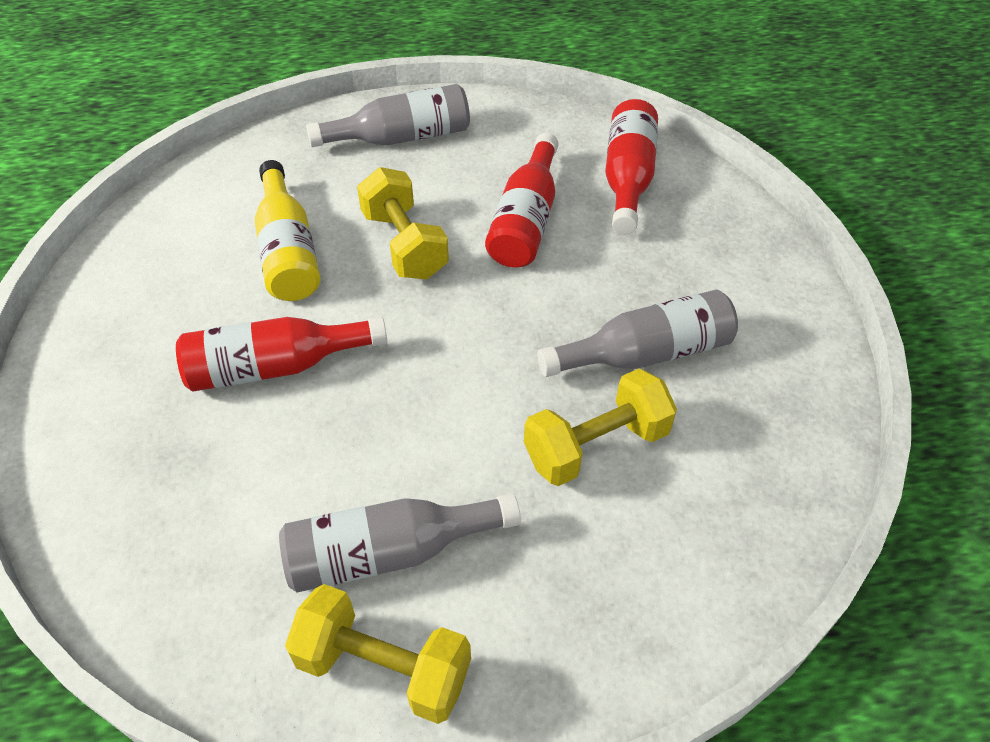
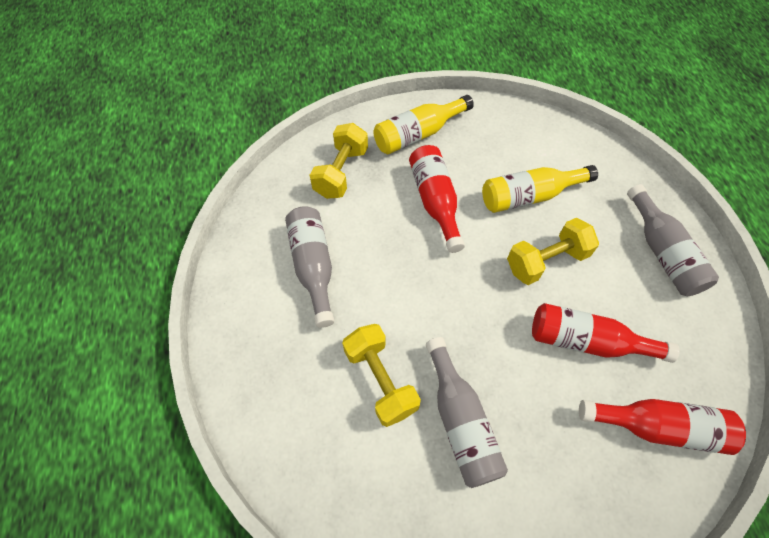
camera: 90 degrees right, 10 degrees up
(114, 386) = (418, 134): none -> yellow bottle
(383, 668) = (252, 268): yellow dumbbell -> yellow dumbbell (341, 172)

